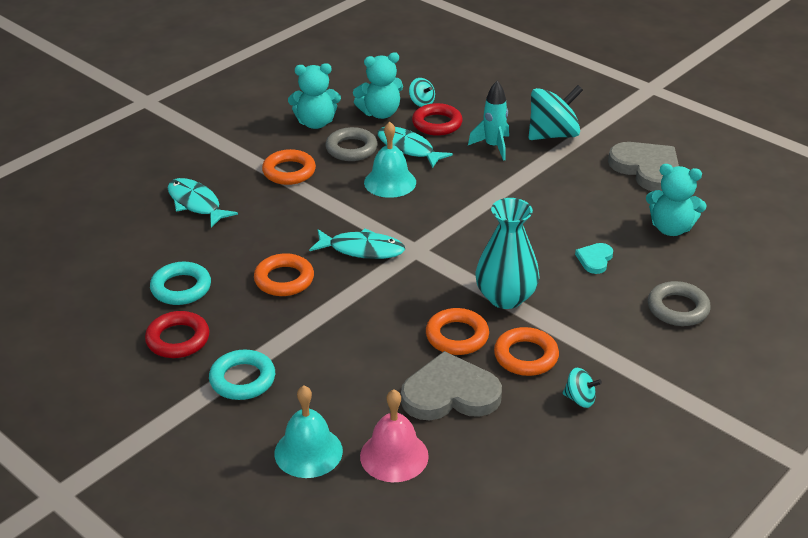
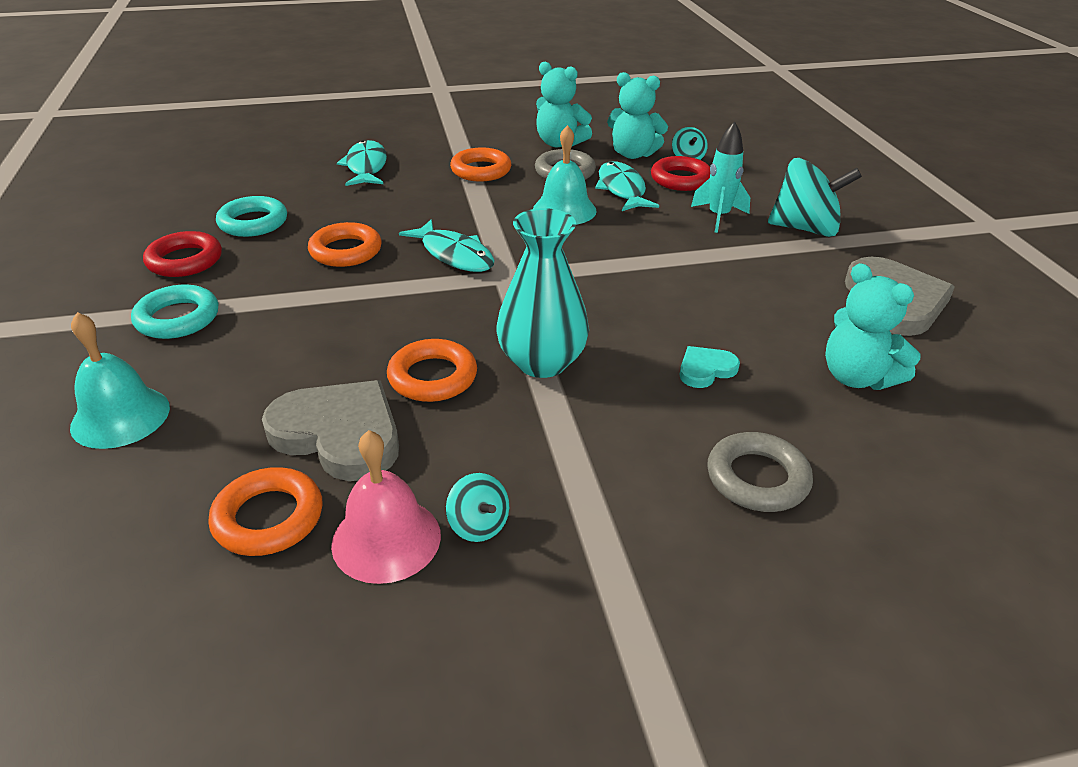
camera: 35 degrees right, 0 degrees up
(394, 456) = (186, 469): pink bell -> pink bell (386, 539)
(526, 356) = (480, 437): orange ring -> orange ring (268, 518)

